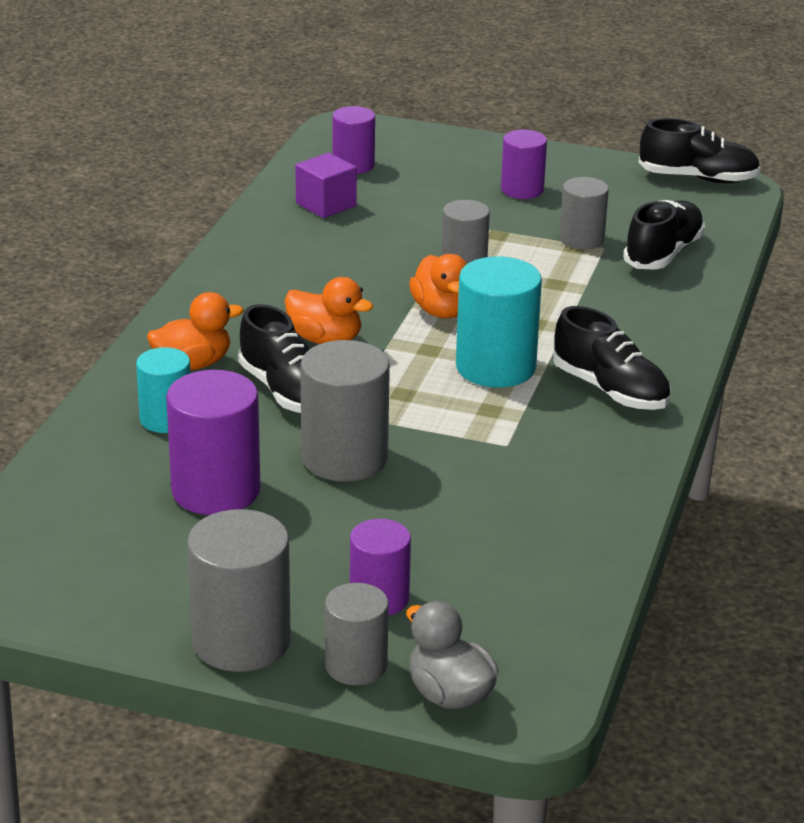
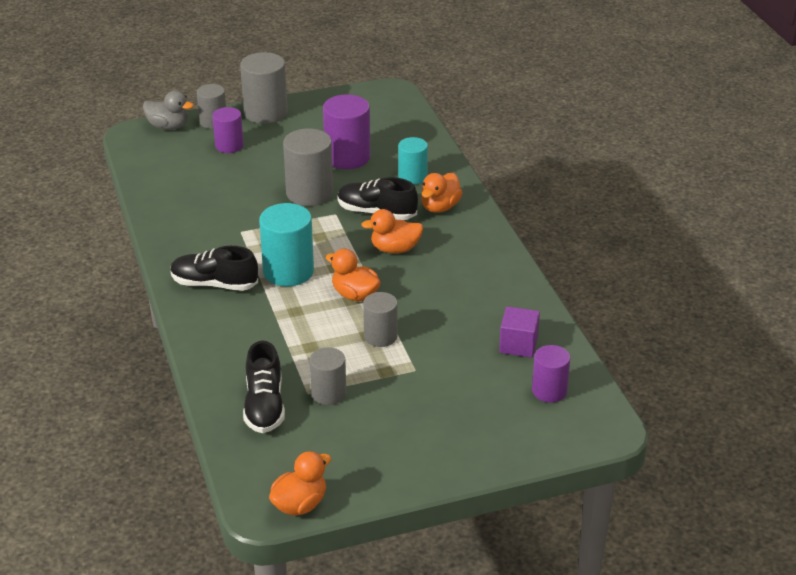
camera: 145 degrees right, 5 degrees up
(522, 189) = (413, 424): purple cylinder -> none
(698, 178) = (300, 504): black shoe -> orange duck

